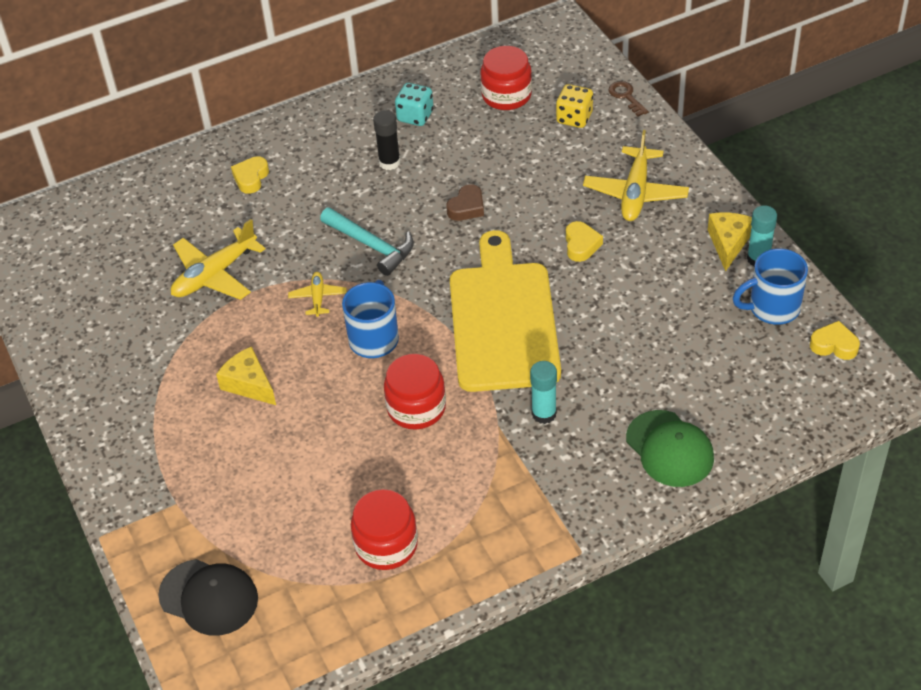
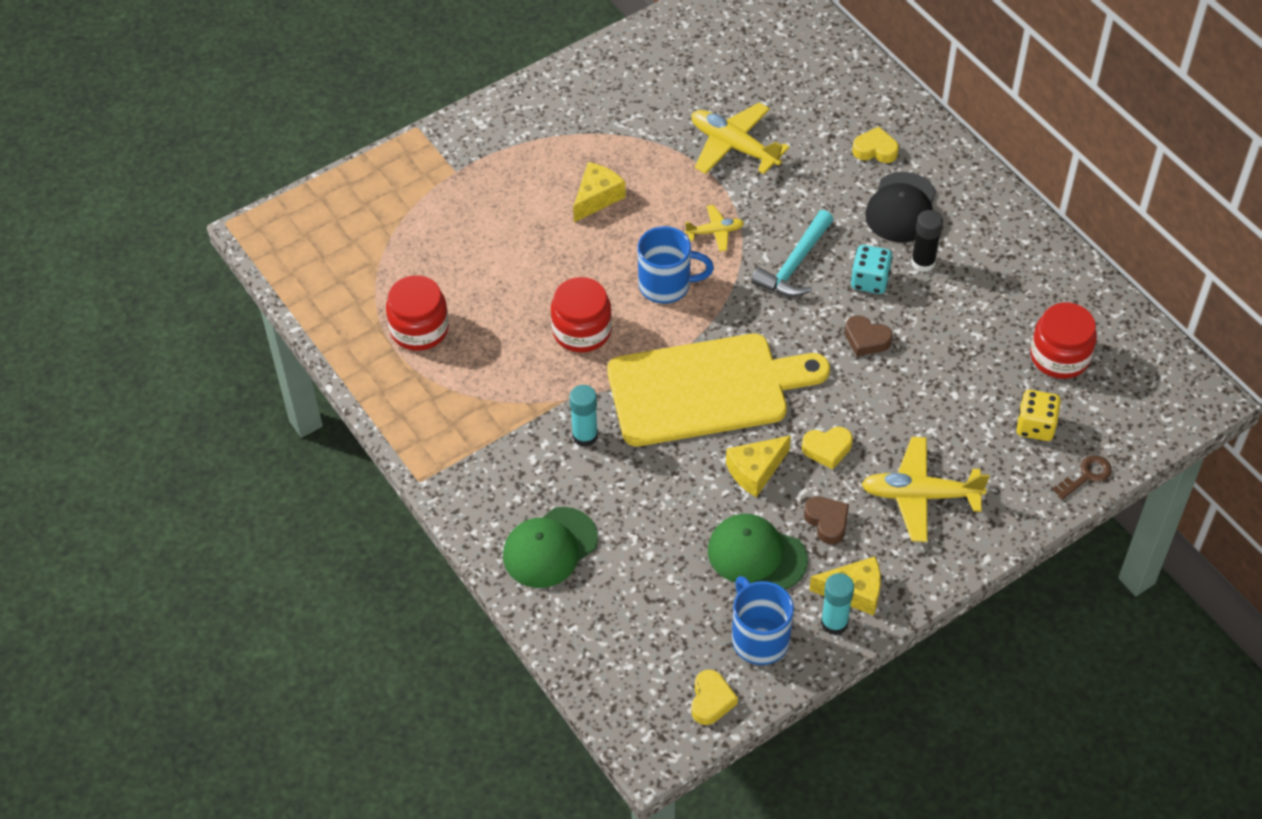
camera: 80 degrees right, 5 degrees up
(209, 597) = (358, 212): black cap -> black cap (901, 208)
(415, 116) = (1003, 275): turquoise dice -> turquoise dice (870, 281)
(598, 294) = (755, 471): none -> yellow cheese
(657, 253) = (827, 522): none -> brown heart
(687, 302) = (756, 555): none -> green cap

